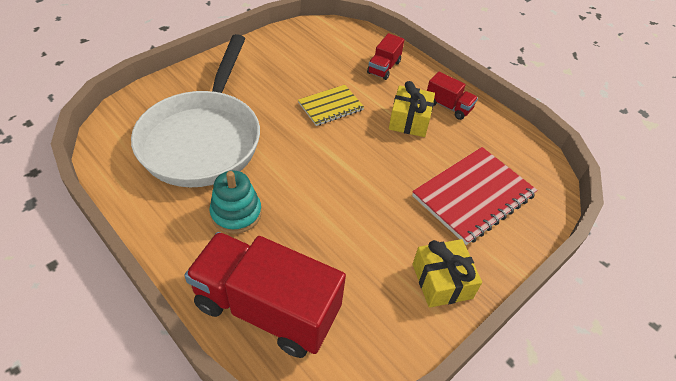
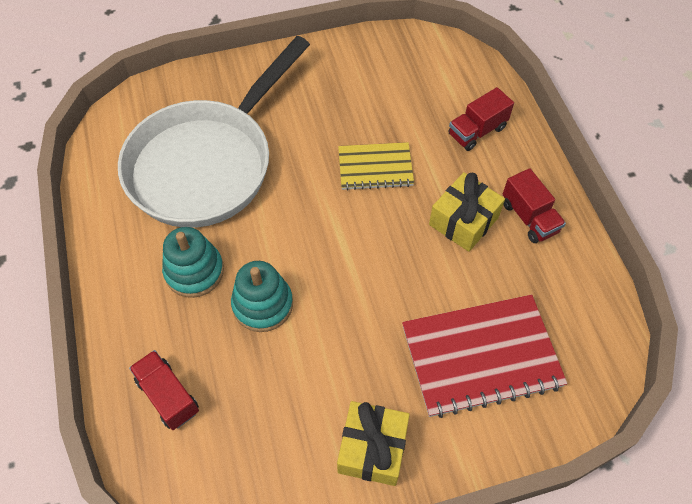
camera: 30 degrees right, 10 degrees up
(267, 308) = (168, 396): red truck -> red truck, size x0.47
(303, 217) = (262, 304): none -> turquoise stacking toy

